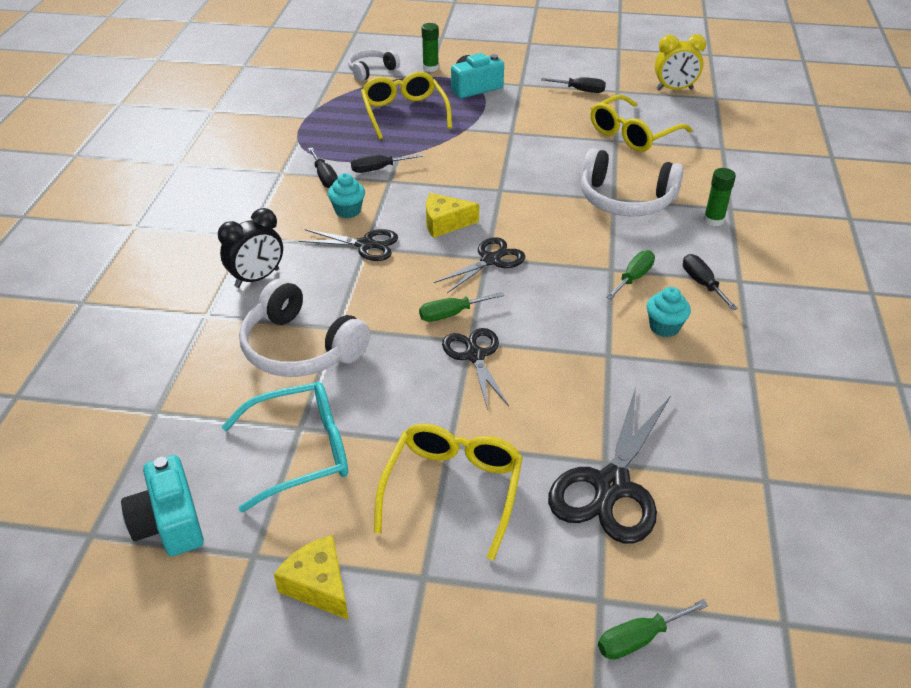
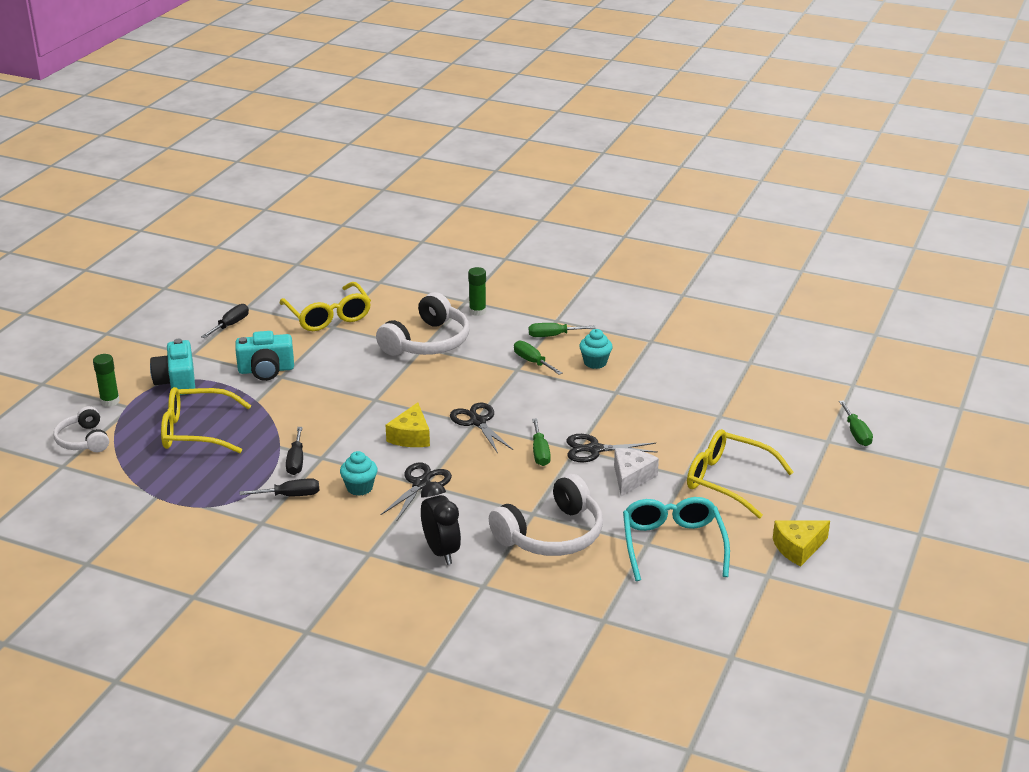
camera: 75 degrees left, 10 degrees down
(169, 523) = (728, 615): turquoise camera -> turquoise camera (266, 370)
(428, 395) = (631, 477): none -> white cheese
(611, 486) = (740, 417): black scissors -> none
(674, 89) = (267, 279): yellow clock -> none
(702, 284) = (553, 336): black screwdriver -> green screwdriver

